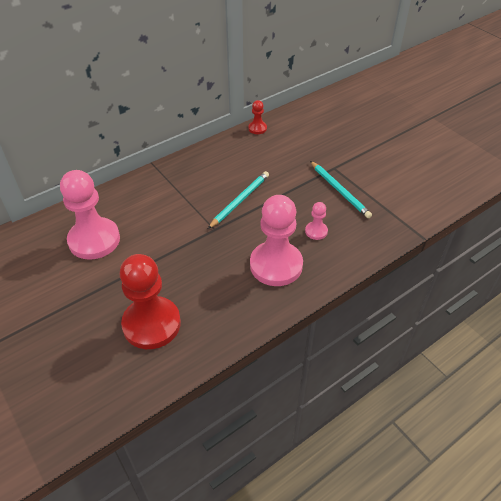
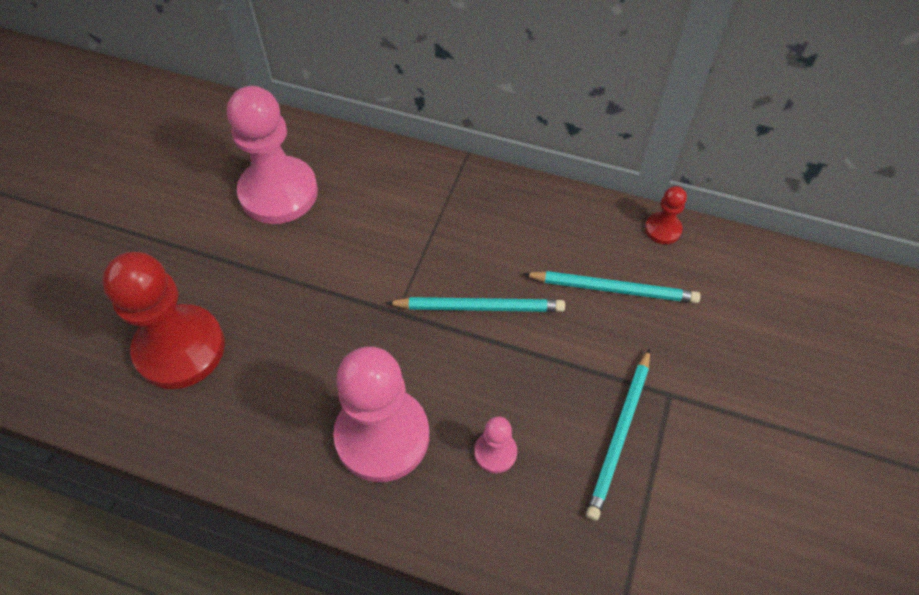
camera: 55 degrees right, 10 degrees up
(271, 157) = (613, 289): none -> turquoise pencil

